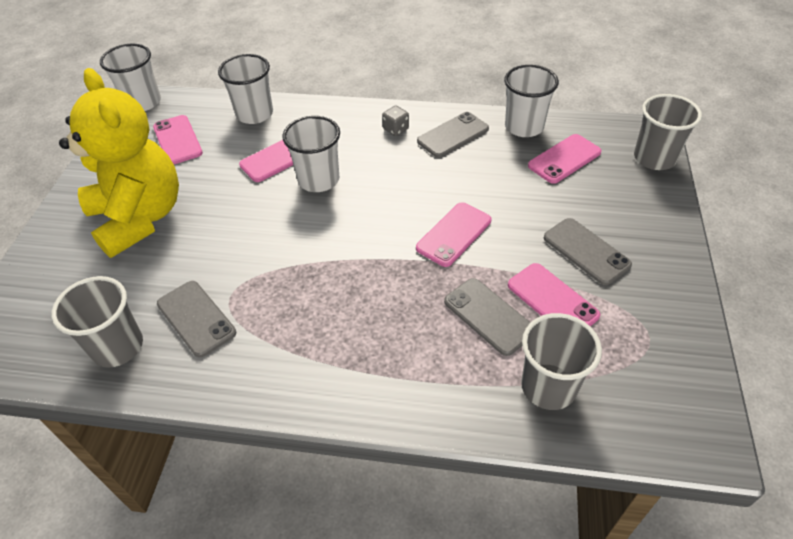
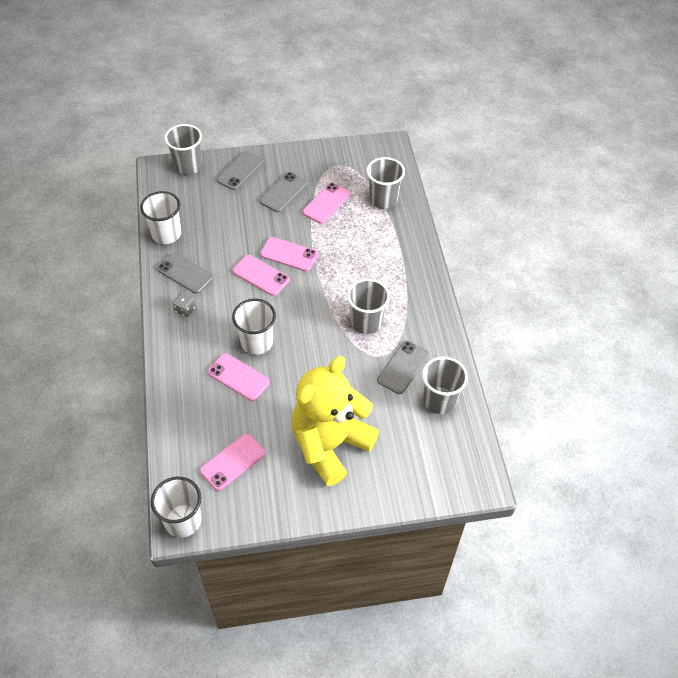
camera: 110 degrees left, 5 degrees up
(254, 114) = (184, 416): white cup -> none
(294, 295) = (366, 322): none -> grey cup
(489, 316) = (348, 228): grey phone -> grey phone (240, 171)
(564, 159) = (199, 209): pink phone -> pink phone (261, 275)

